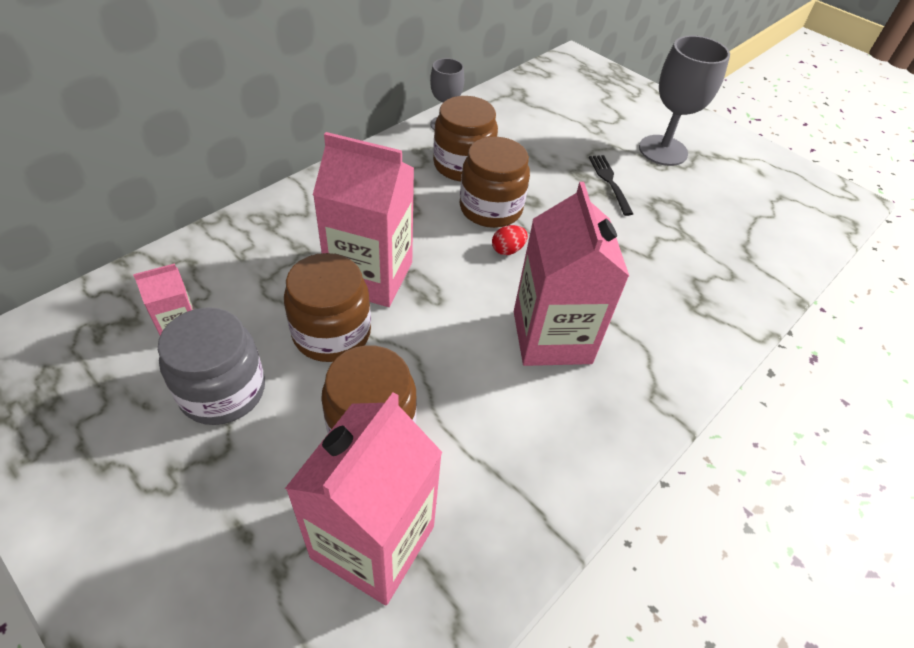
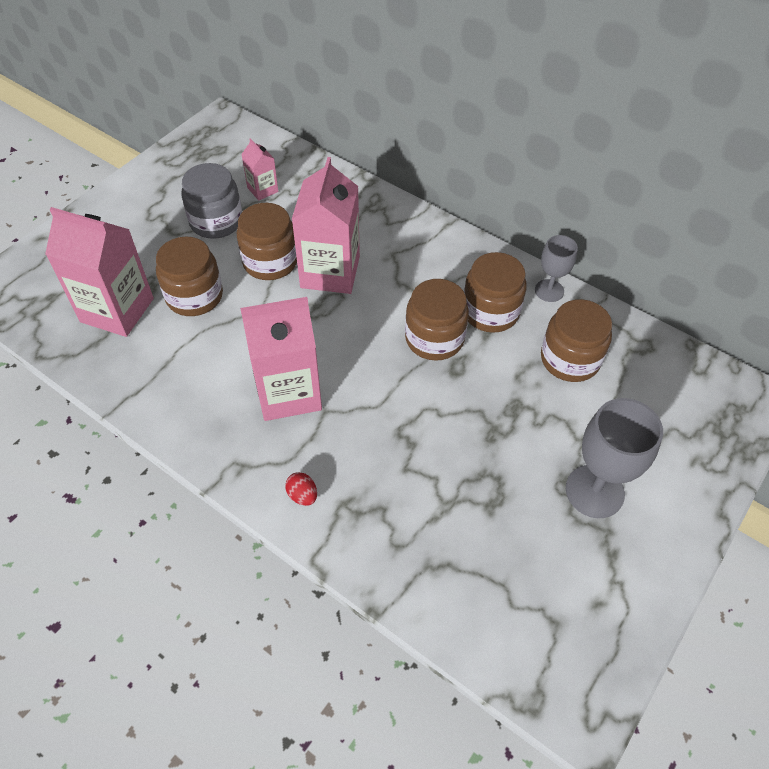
camera: 85 degrees right, 5 degrees up
(507, 250) = (383, 355): red egg -> red egg (302, 495)
(528, 132) = (570, 359): none -> brown jar
(609, 182) = (512, 435): black fork -> none

